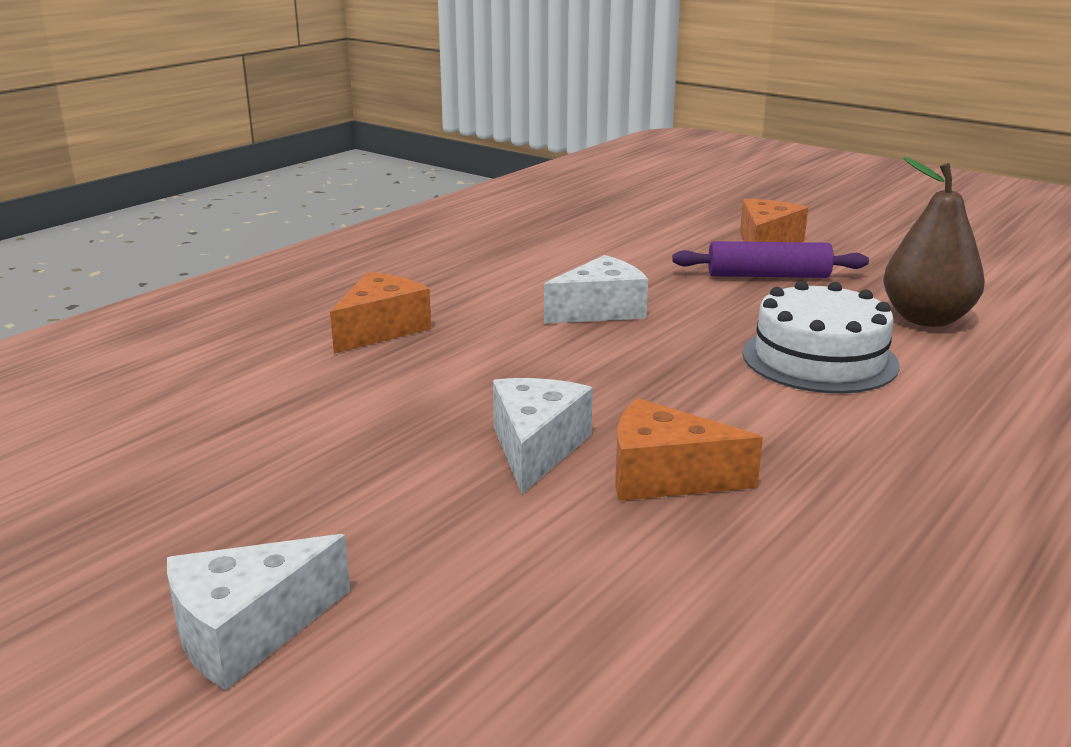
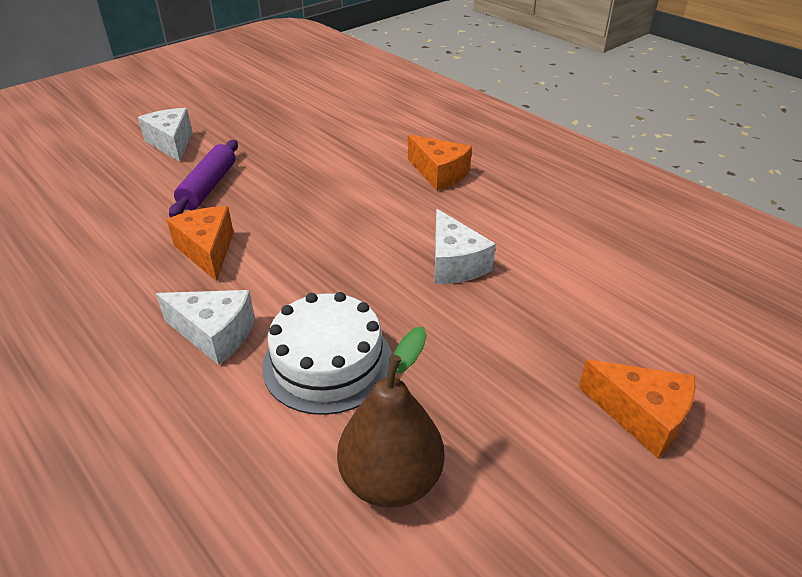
camera: 100 degrees right, 15 degrees up
(536, 448) = (262, 213): white cheese -> white cheese (215, 334)
(665, 477) = (207, 251): orange cheese -> orange cheese turned 45 degrees counterclockwise
(768, 276) = (531, 387): purple rolling pin -> purple rolling pin (208, 187)

